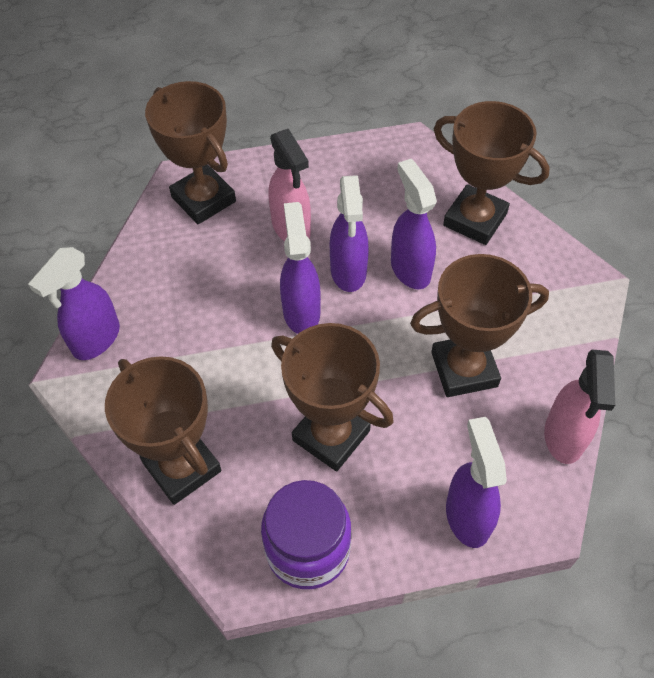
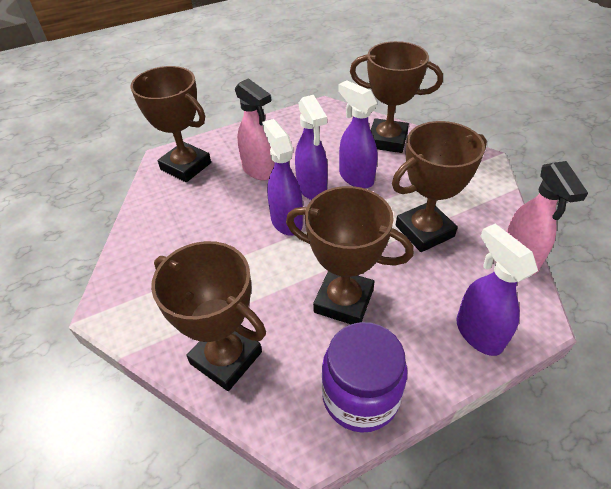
camera: 15 degrees left, 10 degrees down
(96, 340) = (123, 278): purple spray bottle -> none

